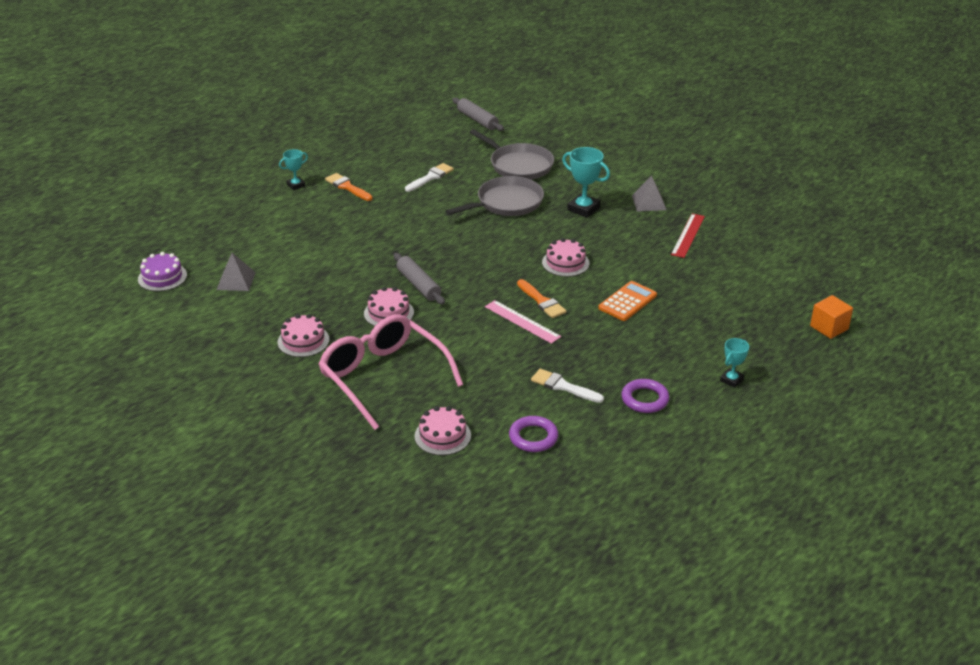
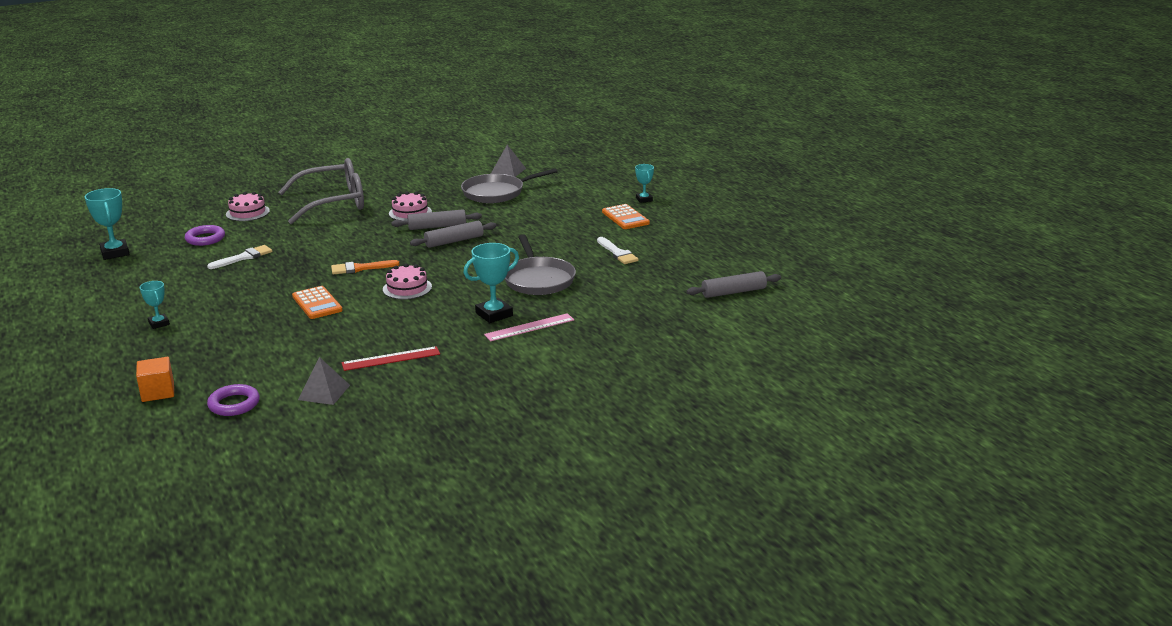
camera: 110 degrees right, 10 degrees down
(162, 277) = (535, 151): purple cake -> none
(303, 341) = (406, 184): pink cake -> none
(347, 187) = (625, 218): orange brush -> orange calculator
(383, 377) = (334, 203): pink glasses -> grey glasses
(449, 265) = (454, 241): none -> grey rolling pin
(519, 165) = (611, 297): grey pan -> grey pan (496, 193)
(522, 321) = (342, 256): pink ruler -> pink ruler (529, 327)
(611, 495) = (115, 253): none -> turquoise trophy
(645, 399) = (187, 283): purple ring -> purple ring (234, 404)
(649, 202) = (475, 352): grey pyramid -> grey pyramid (324, 392)
(688, 235) = (391, 359): red ruler -> red ruler turned 60 degrees counterclockwise

